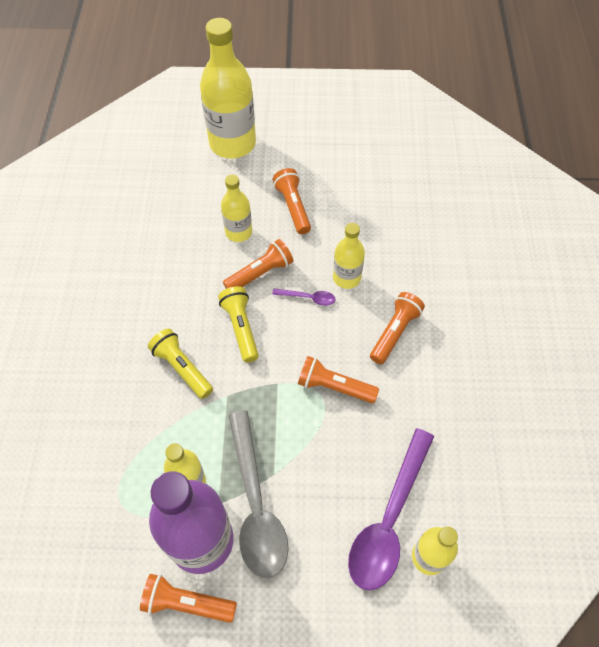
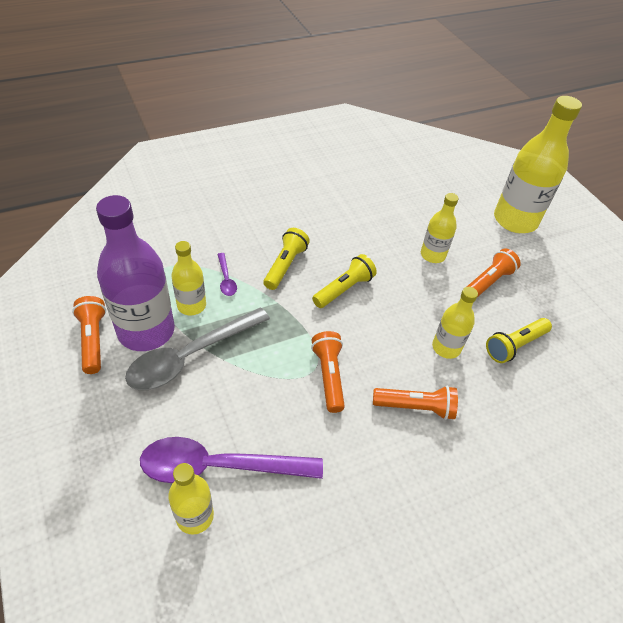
camera: 60 degrees right, 10 degrees down
(260, 273) = (404, 283): orange flashlight -> none
(308, 298) = (404, 325): purple spoon -> purple spoon (226, 279)
(367, 226) = (515, 345): none -> yellow flashlight

